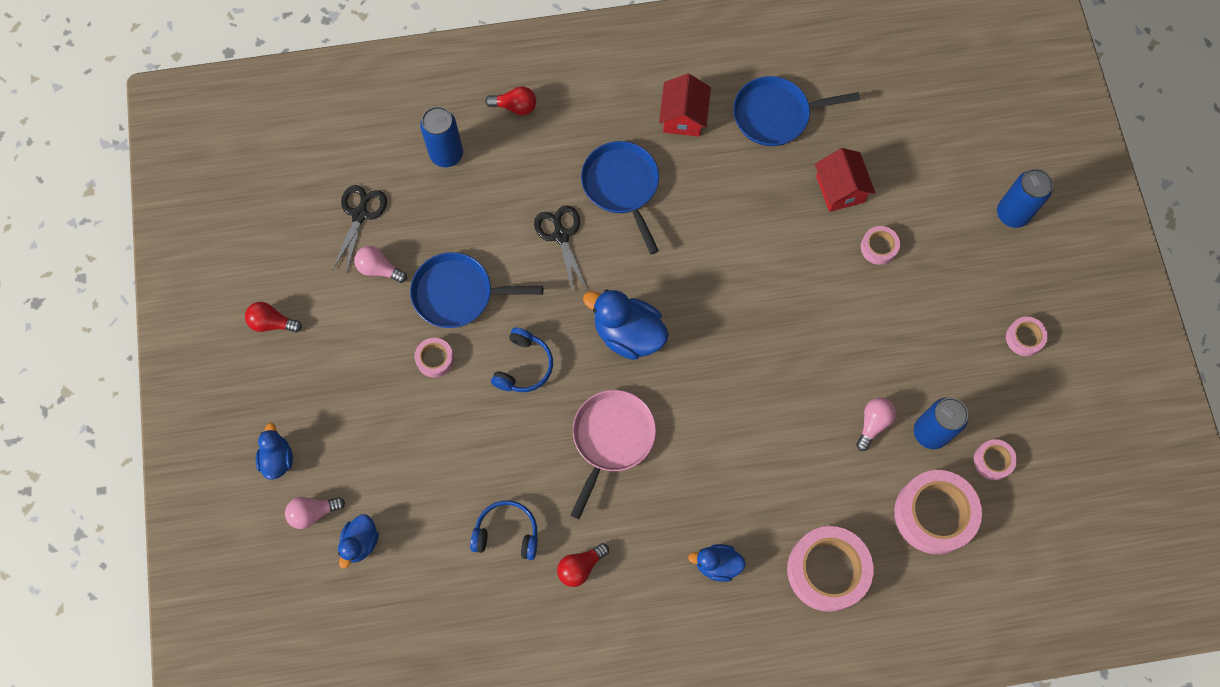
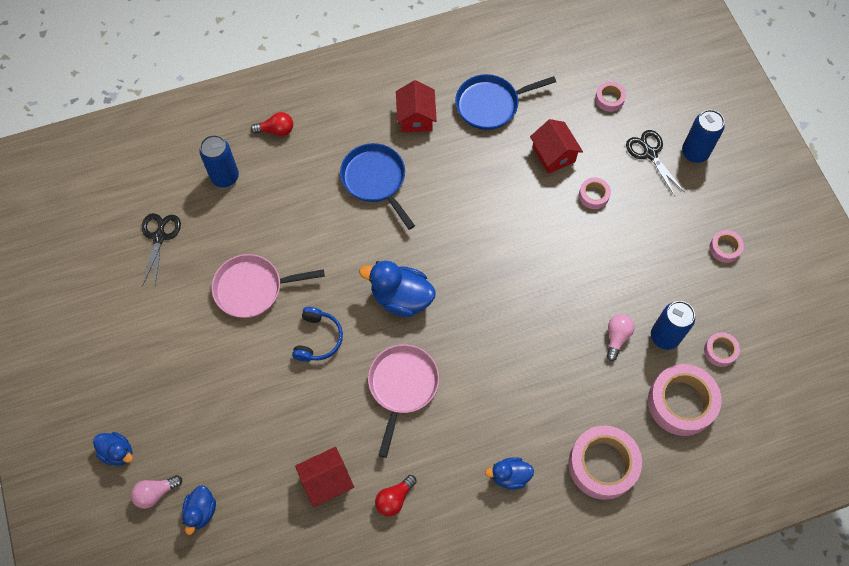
camera: 10 degrees left, 5 degrees down
(272, 323) = (97, 338): red light bulb -> none
(278, 459) = (118, 452): blue duck -> blue duck turned 135 degrees clockwise
(379, 269) = (182, 279): pink light bulb -> none
(435, 359) = (241, 345): pink tape -> pink tape (609, 99)
(458, 294) = (253, 288): blue pan -> pink pan
(507, 533) = (326, 481): blue headphones -> red house
(561, 235) = (332, 227): black scissors -> black scissors (650, 154)

